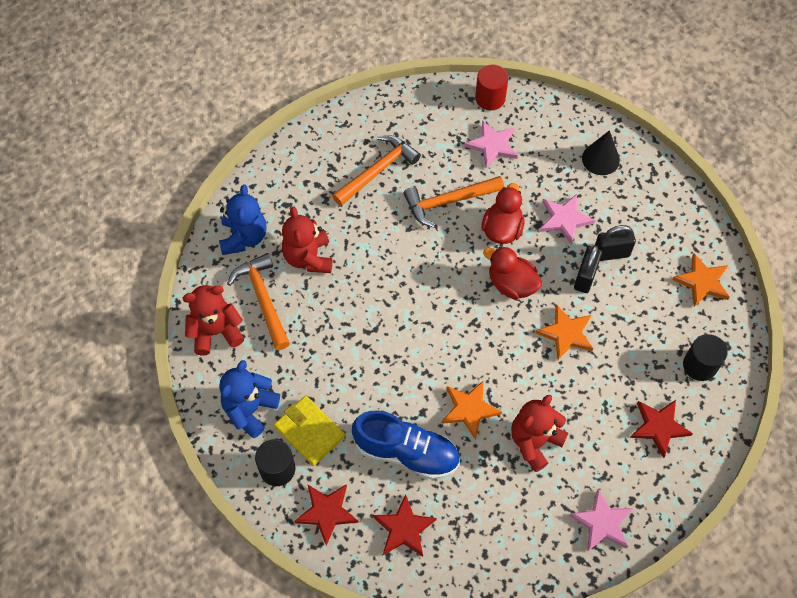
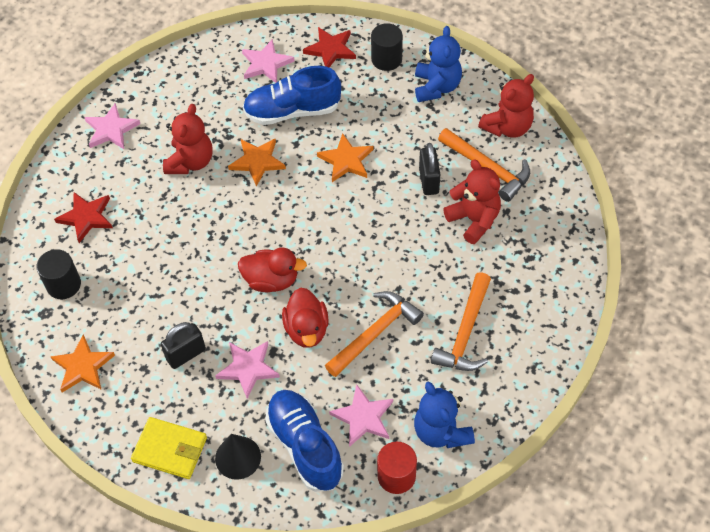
camera: 155 degrees right, 5 degrees down
(244, 237) = (545, 211): blue teddy bear -> blue teddy bear (441, 431)
(309, 432) = (378, 92): yellow wallet -> yellow wallet (170, 449)
(404, 528) = (266, 64): red star -> pink star
(546, 145) = (305, 446): none -> blue shoe
(566, 333) = (200, 258): orange star -> orange star (346, 160)
(585, 277) = (203, 318): black padlock -> black padlock (429, 181)

